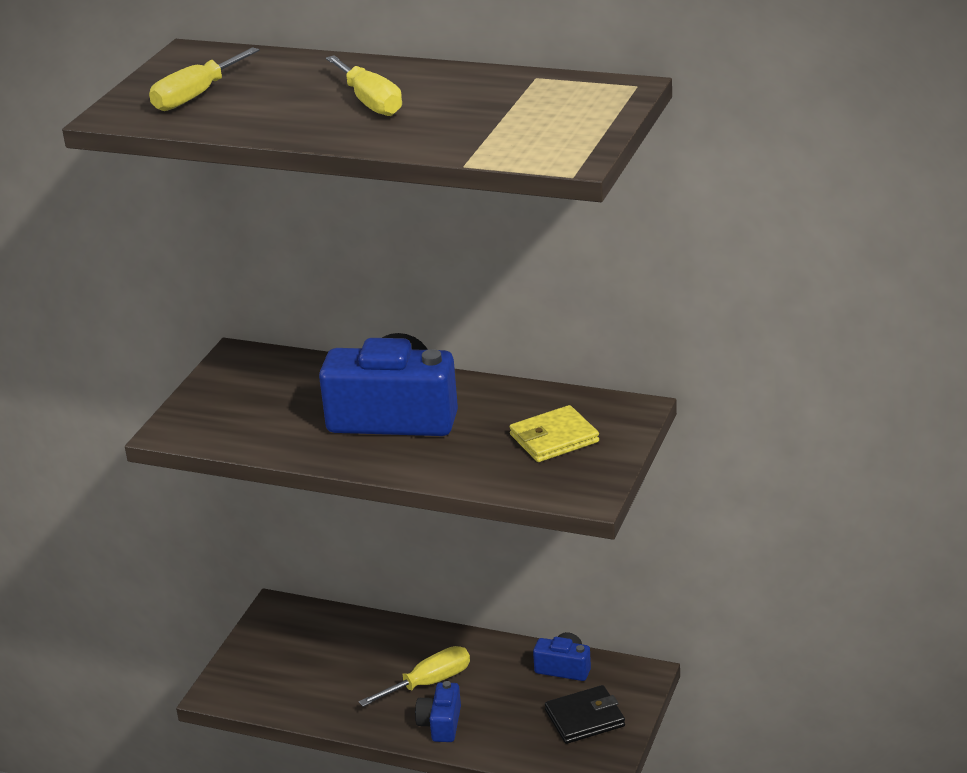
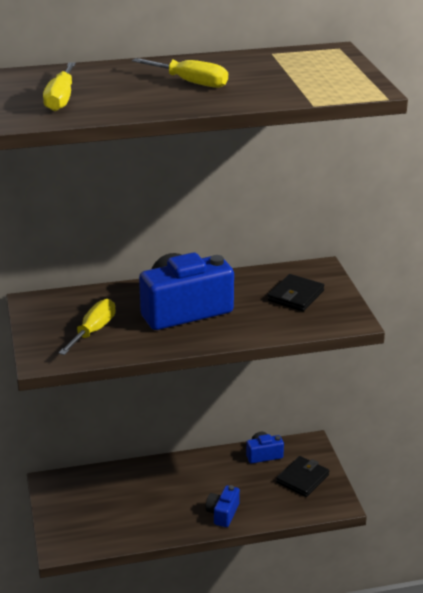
camera: 35 degrees left, 0 degrees up
(429, 683) = (192, 492): yellow screwdriver -> yellow screwdriver (93, 331)
(441, 724) = (223, 513): blue camera -> blue camera turned 45 degrees clockwise
(554, 438) = (296, 296): yellow wallet -> black wallet

